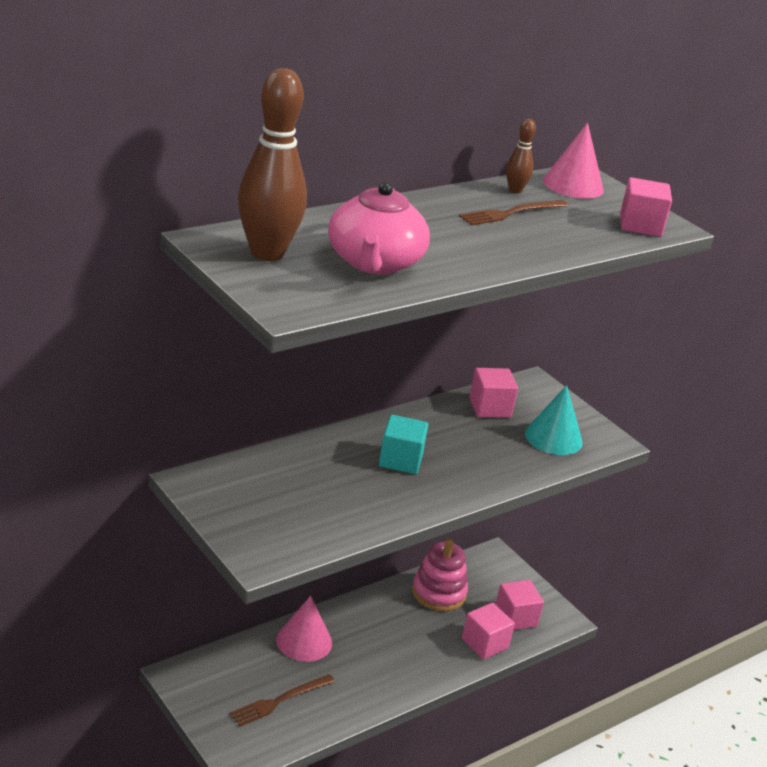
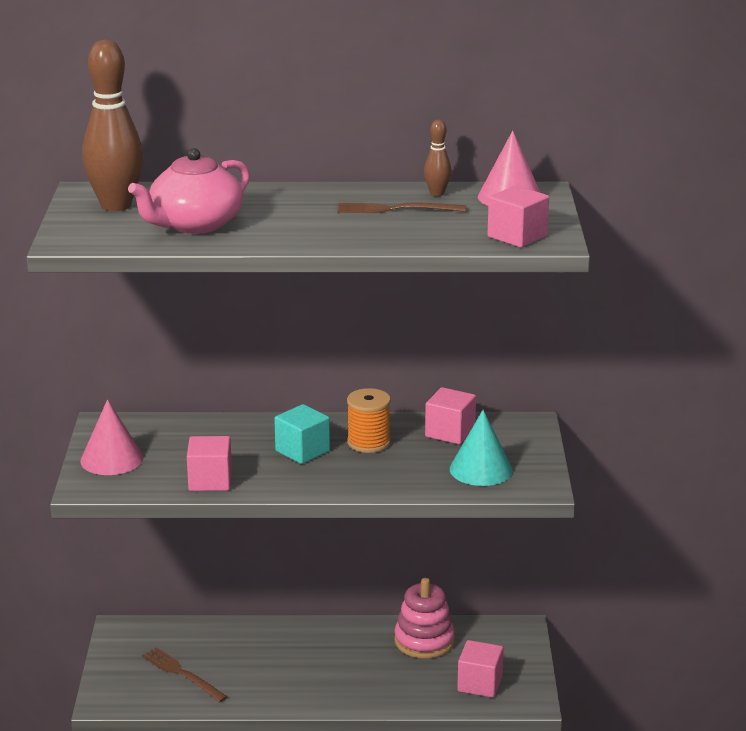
camera: 40 degrees right, 5 degrees down
(280, 701) = (182, 674): brown fork -> brown fork turned 45 degrees clockwise
(304, 641) = (252, 638): pink cone -> pink cone (112, 459)
(442, 435) = (368, 442): none -> orange spool
(484, 643) = (422, 694): pink cube -> pink cube (210, 481)

